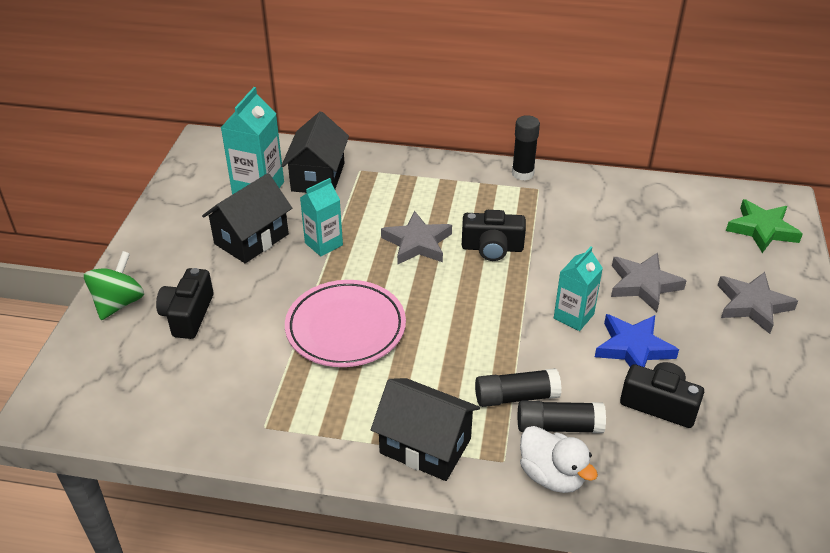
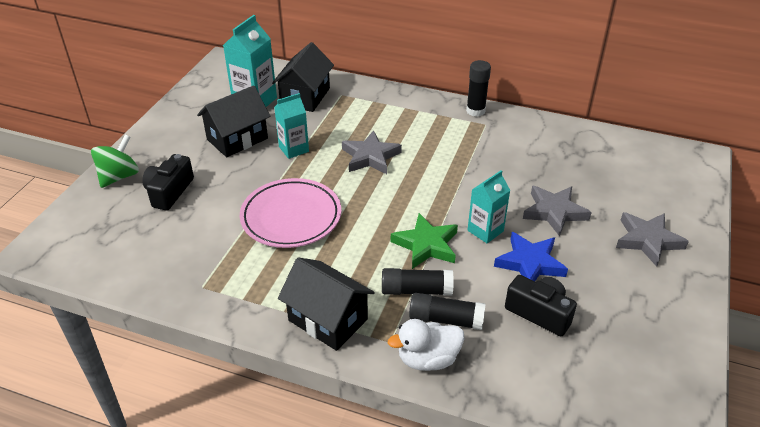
camera: 10 degrees right, 0 degrees up
(492, 248) = (432, 167): black camera -> none
(552, 476) = (428, 359): white duck -> white duck turned 105 degrees clockwise
(762, 229) = (674, 178): green star -> green star (426, 245)

